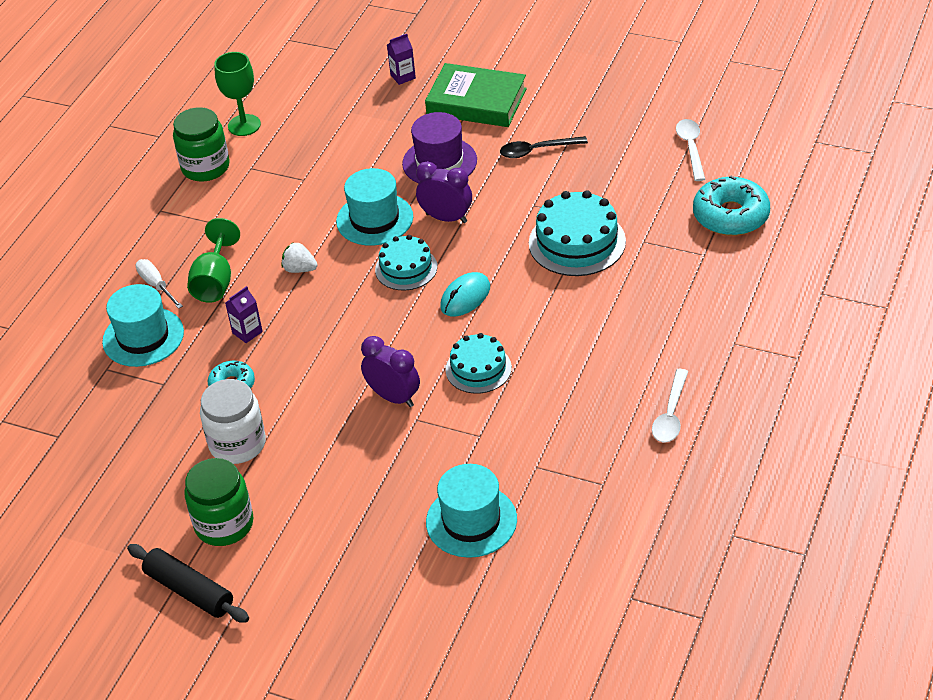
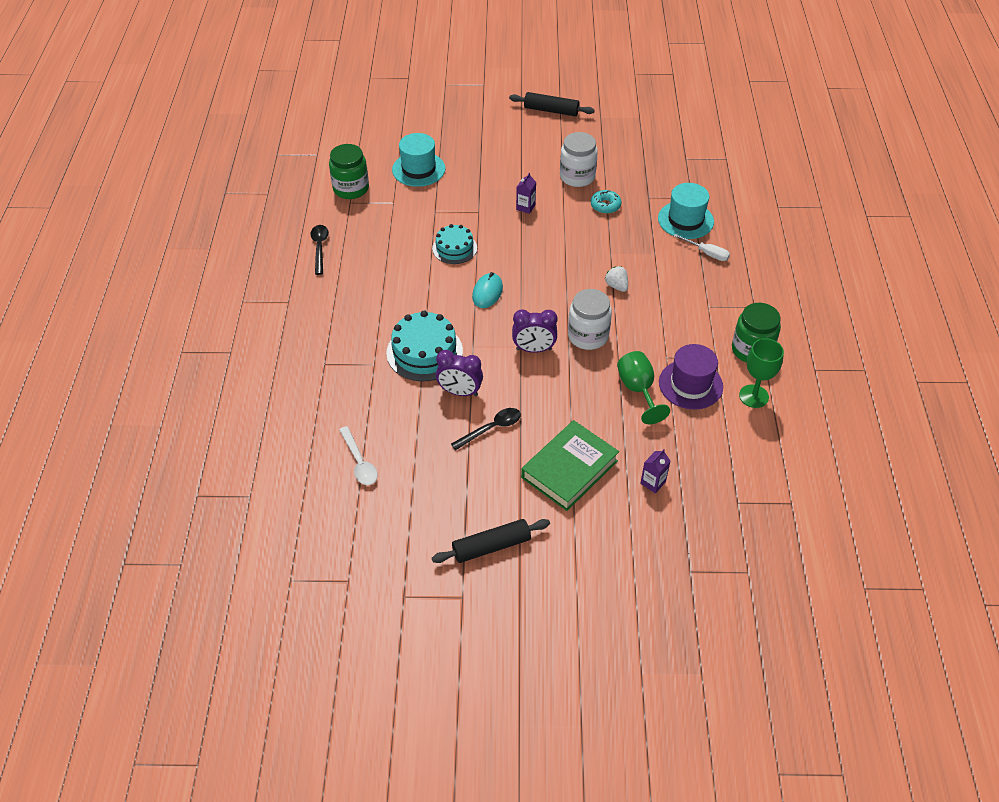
camera: 155 degrees right, 5 degrees up
(215, 281) = (669, 264): green goblet -> green goblet (638, 390)
(224, 524) = (555, 140): green jar -> green jar (351, 188)
(247, 332) = (620, 237): purple carton -> purple carton (525, 207)
(300, 269) = (616, 286): white strawberry -> white strawberry turned 120 degrees counterclockwise
(374, 219) = (588, 336): turquoise hat -> white jar
(393, 397) = (499, 220): purple clock -> purple clock (460, 392)
(406, 268) = (541, 303): turquoise cake -> none
(439, 162) = (567, 398): purple hat -> purple hat (690, 384)
(476, 102) = (569, 469): green book -> green book turned 45 degrees counterclockwise
(585, 60) = (491, 546): none -> black rolling pin
(670, 414) = (320, 248): white spoon -> black spoon
(730, 216) = (310, 402): turquoise donut -> none

